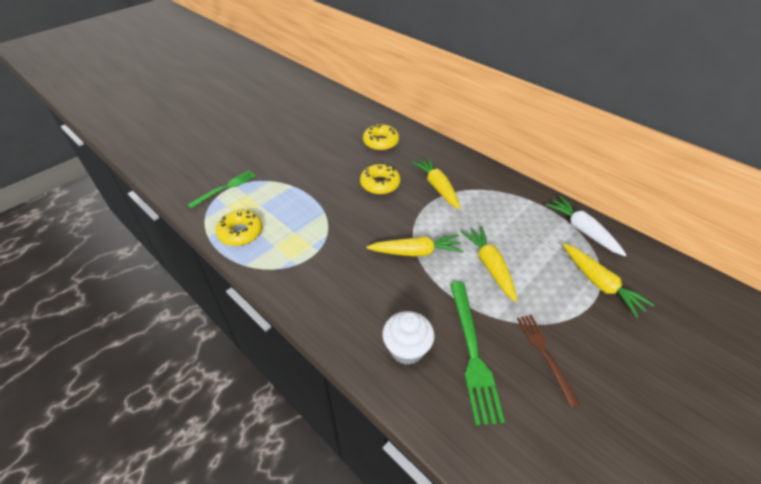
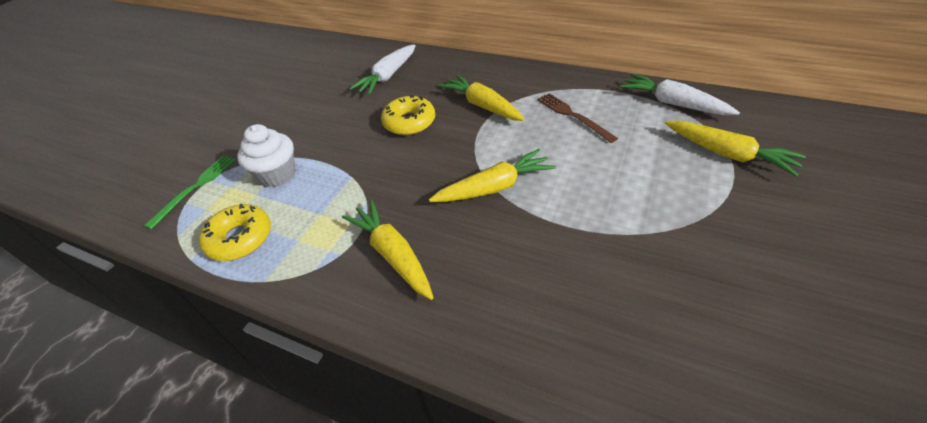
camera: 15 degrees left, 0 degrees up
(381, 142) = (388, 76): yellow donut -> white carrot
(407, 349) = (545, 315): white cupcake -> white cupcake (277, 175)
(472, 352) = (632, 288): green fork -> none
(490, 266) = (593, 175): yellow carrot -> yellow carrot (393, 255)
(545, 354) = (719, 258): brown fork -> brown fork (573, 116)

